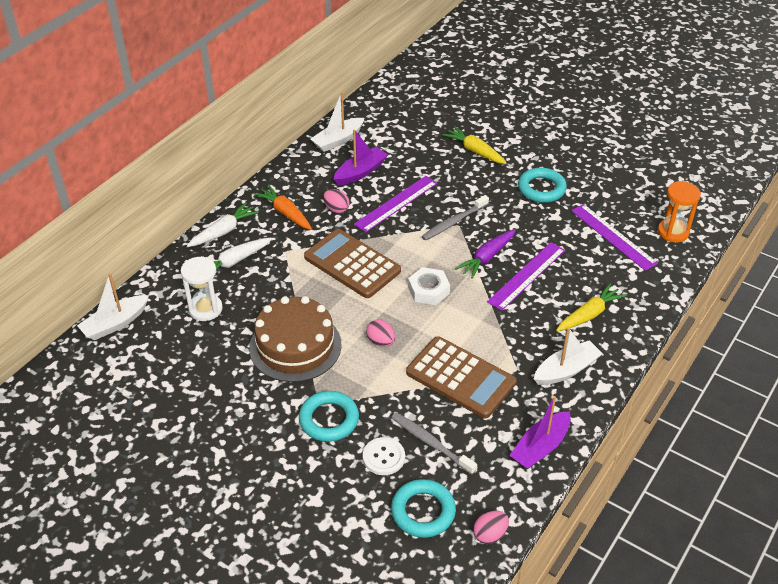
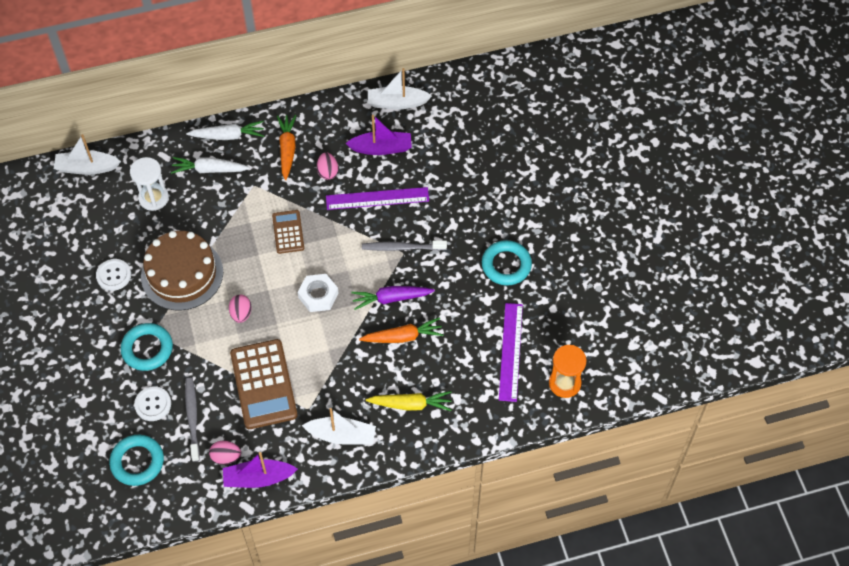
camera: 40 degrees right, 15 degrees up
(232, 385) = (113, 275): none -> white button
(352, 264) = (288, 232): brown calculator -> brown calculator, size x0.56
(474, 151) = (494, 189): yellow carrot -> none
(490, 534) = (160, 511): pink egg -> pink egg (226, 457)
(527, 276) = (403, 337): purple ruler -> orange carrot

